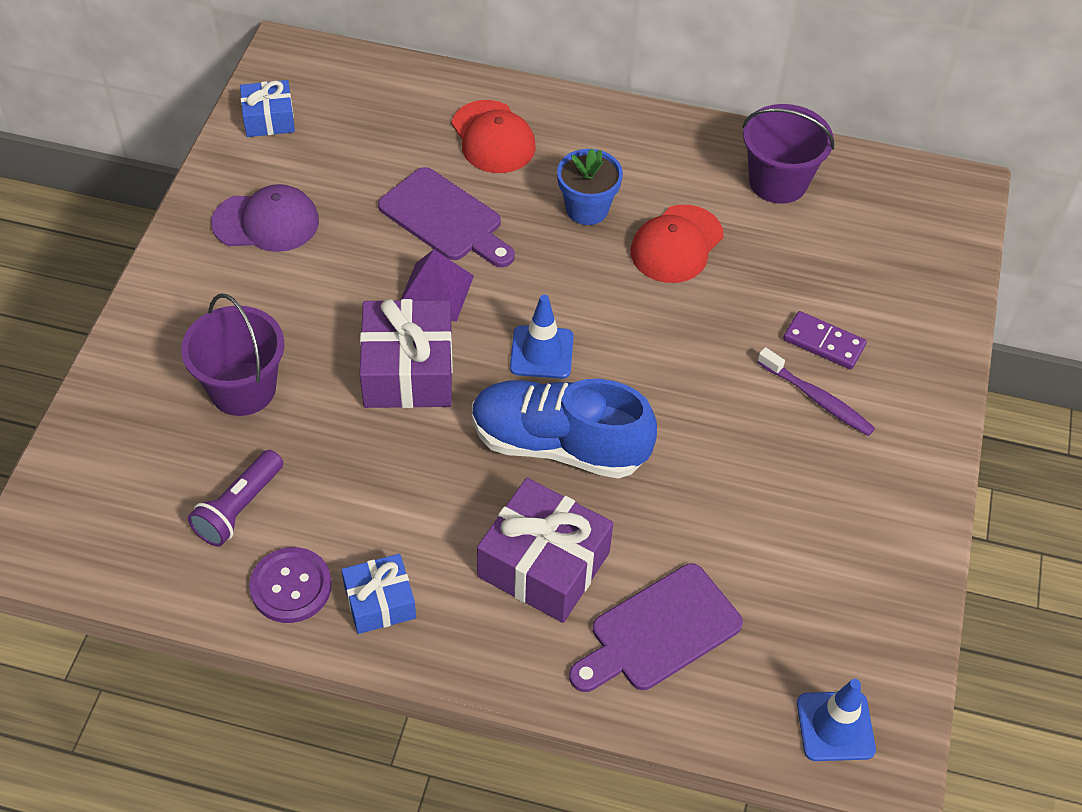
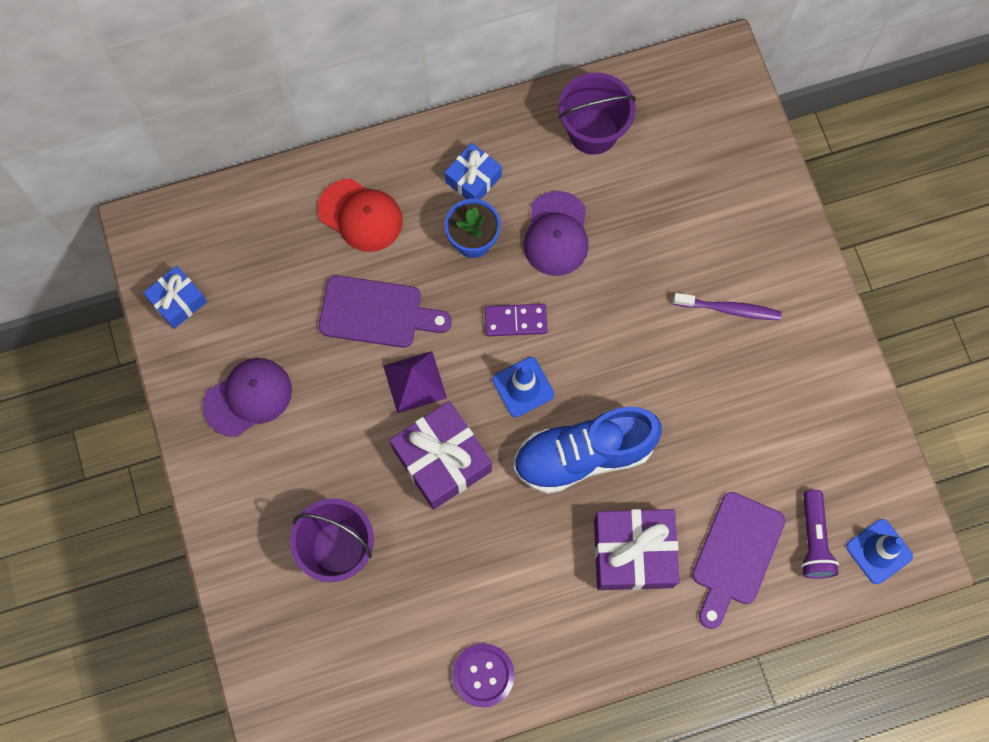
camera: 30 degrees left, 20 degrees up
(239, 508) = (406, 641): purple flashlight -> purple flashlight (813, 540)
(380, 602) = (548, 648): blue gift -> blue gift (473, 179)
(676, 244) = (556, 234): red cap -> purple cap
(824, 342) = (707, 258): purple domino -> purple domino (516, 321)

